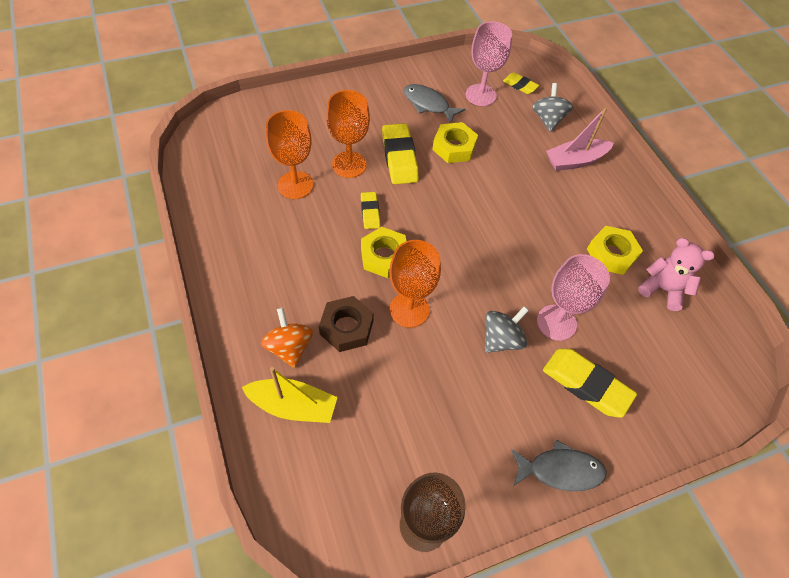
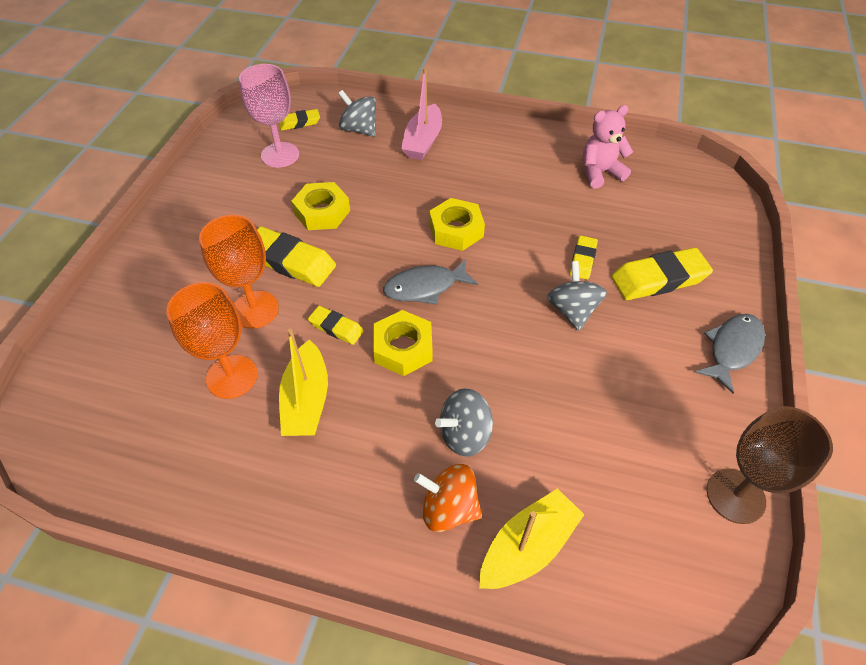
camera: 50 degrees left, 5 degrees down
(307, 230) = (306, 400): none -> yellow boat
(346, 327) = (465, 434): brown nut -> grey spinning top
(409, 309) = (485, 364): orange goblet -> none
(428, 104) = (247, 199): grey fish -> grey fish (425, 287)
(556, 322) = (582, 260): pink goblet -> yellow eraser
(611, 254) = (541, 181): yellow nut -> yellow nut (456, 230)

